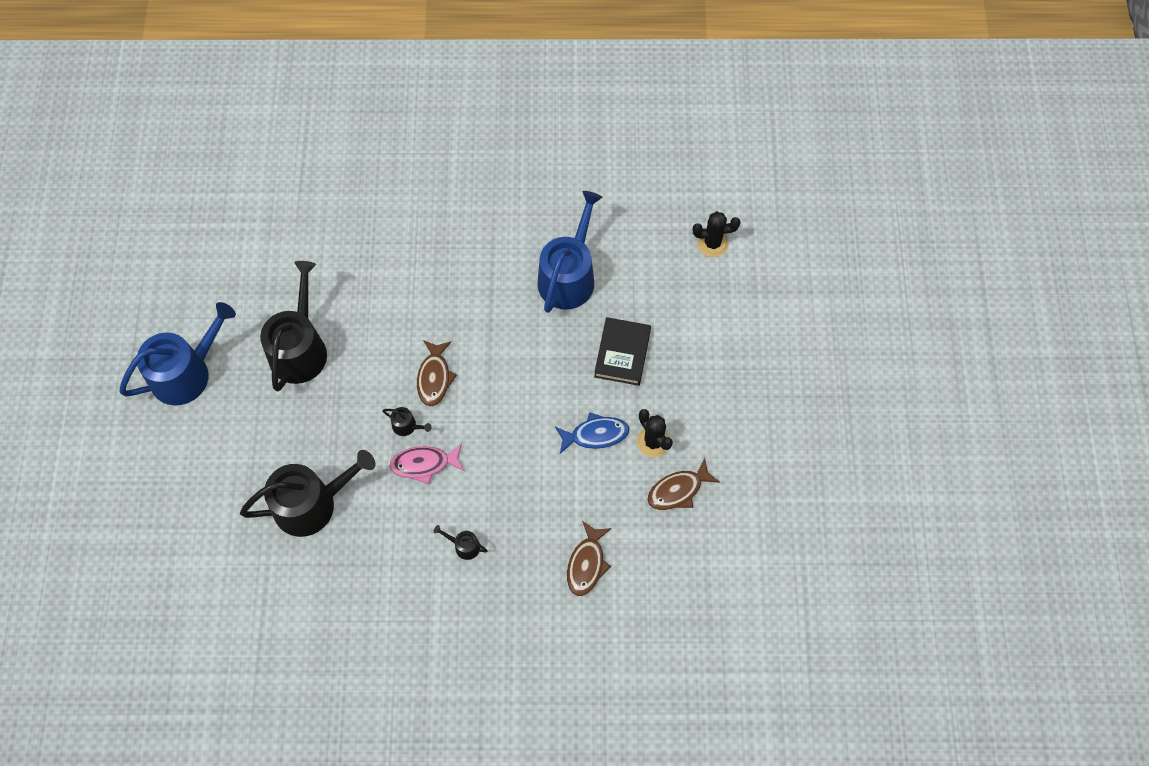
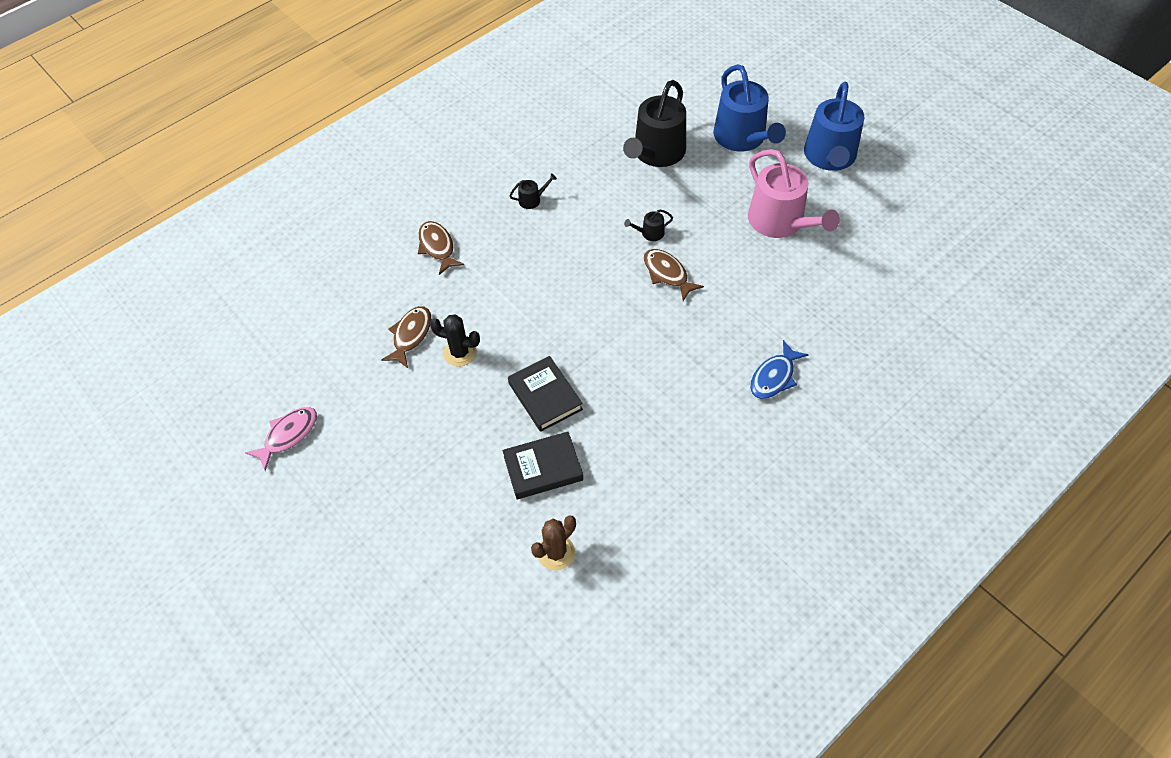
camera: 140 degrees right, 10 degrees down
(300, 348) = (780, 222): black watering can -> pink watering can
(424, 464) = (611, 222): pink fish -> pink fish (288, 435)
(569, 276) = (650, 422): blue watering can -> blue watering can (742, 138)
(595, 435) = (509, 325): blue fish -> blue fish (774, 377)
(671, 303) = (543, 468): none -> black book
(712, 243) = (556, 552): black cactus -> brown cactus

